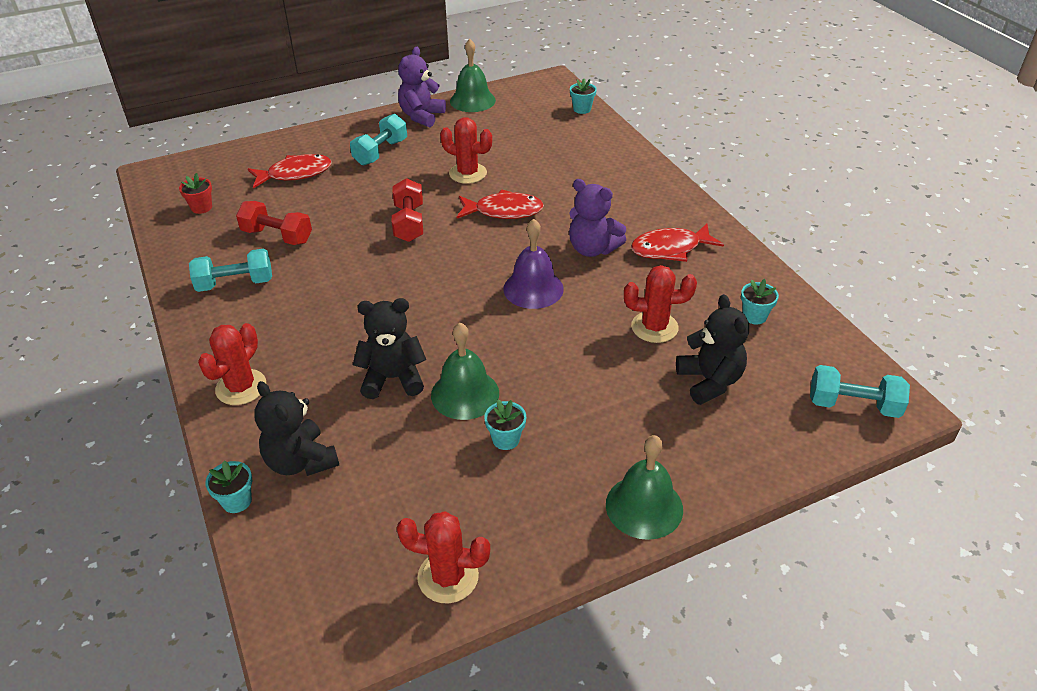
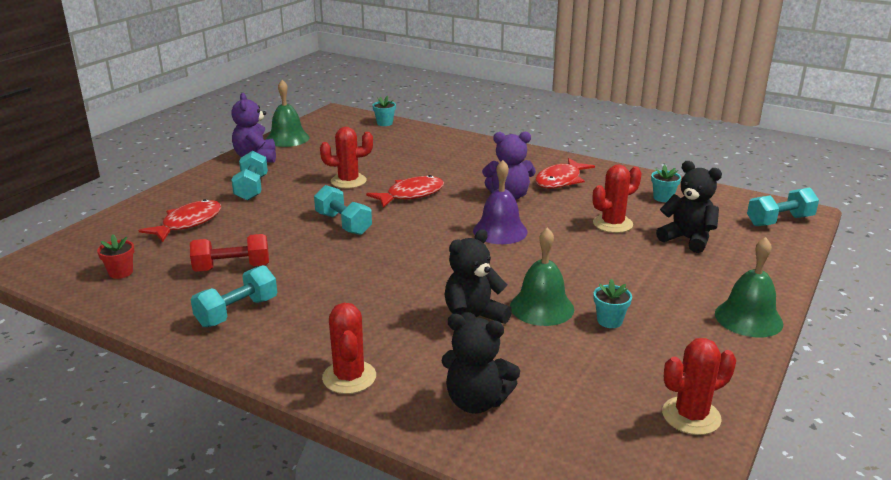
camera: 35 degrees left, 15 degrees down
(237, 501) = (460, 452): turquoise flower pot -> none
(409, 223) = (343, 224): red dumbbell -> turquoise dumbbell

